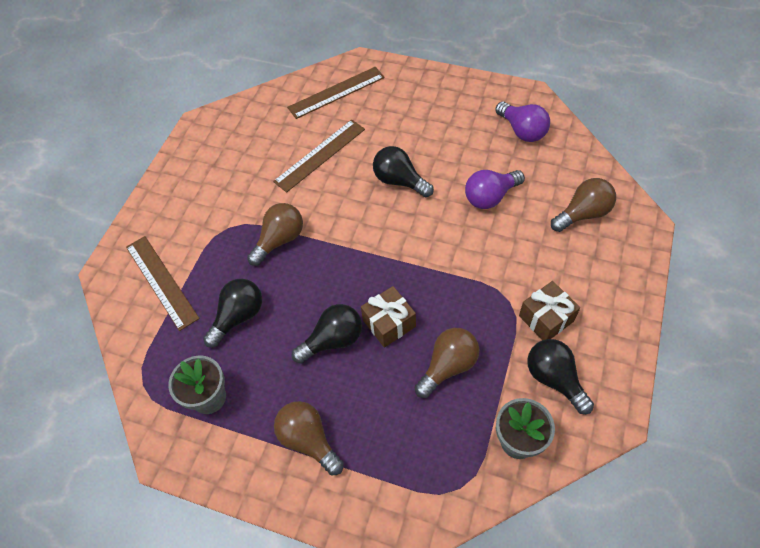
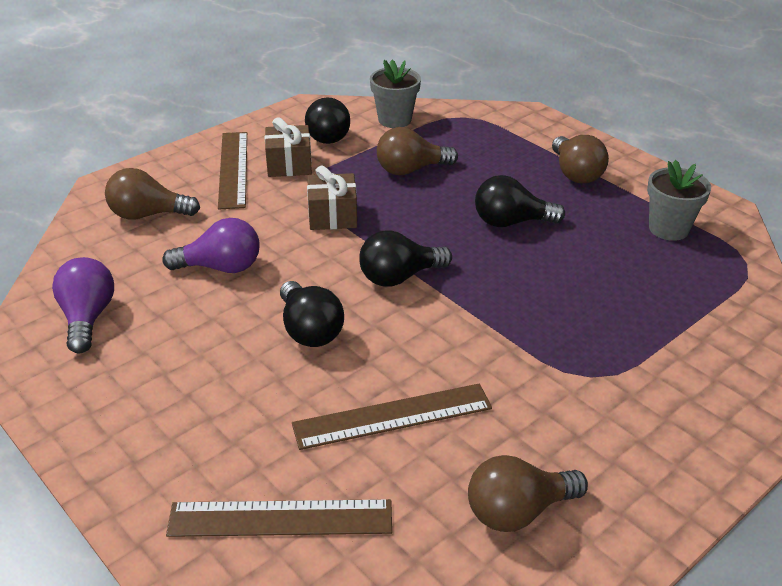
camera: 155 degrees left, 20 degrees down
(161, 281) = (709, 349): brown ruler -> brown ruler (233, 169)
(238, 316) = (612, 277): black light bulb -> black light bulb (399, 277)
(279, 240) = (522, 330): brown light bulb -> brown light bulb (518, 511)
(389, 323) = (442, 213): brown gift -> brown gift (332, 216)

